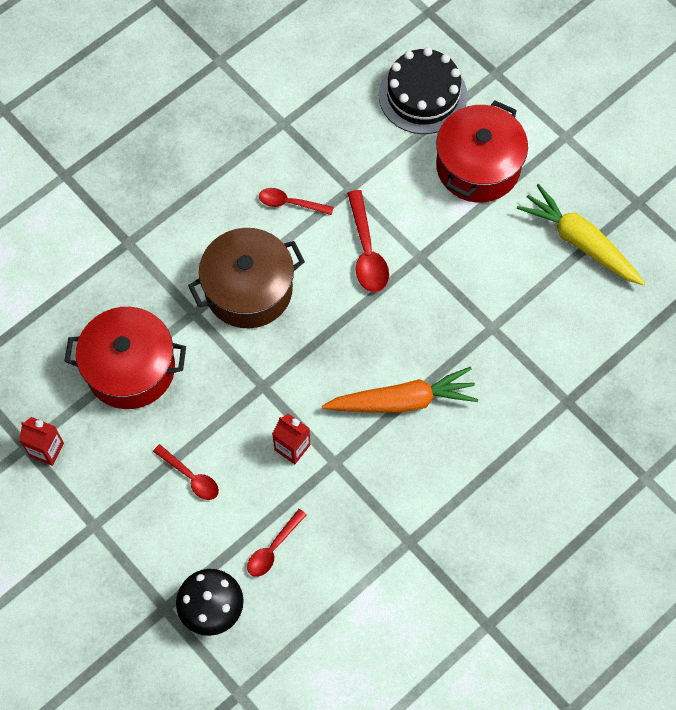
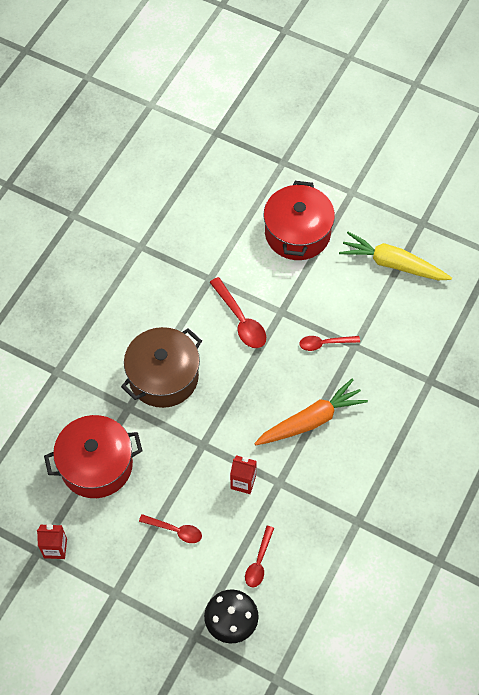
camera: 20 degrees left, 5 degrees down
(290, 203) = (169, 303): red spoon -> red spoon (324, 343)
(423, 95) = (236, 194): black cake -> none

